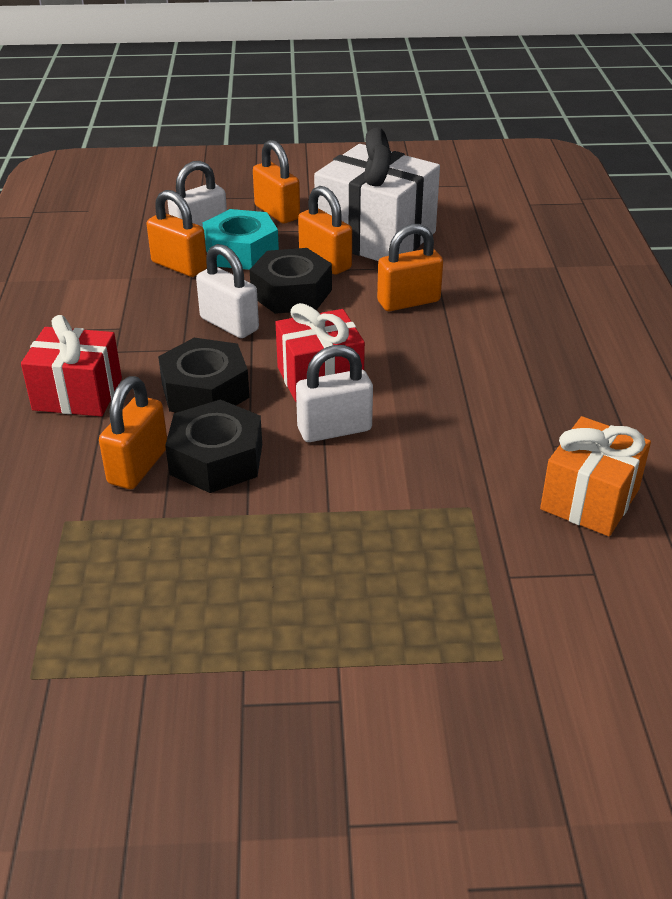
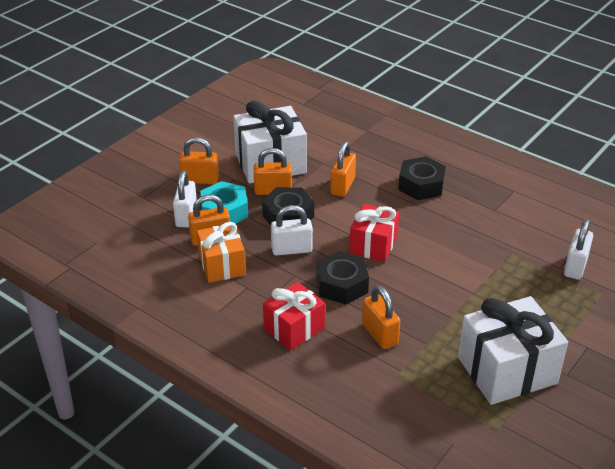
camera: 50 degrees left, 0 degrees up
(182, 627) = (507, 370): none -> white gift
(216, 459) = (401, 307): black nut -> black nut (421, 185)
(334, 429) = (418, 261): white padlock -> white padlock (575, 266)
(590, 499) = (537, 221): orange gift -> orange gift (222, 265)

